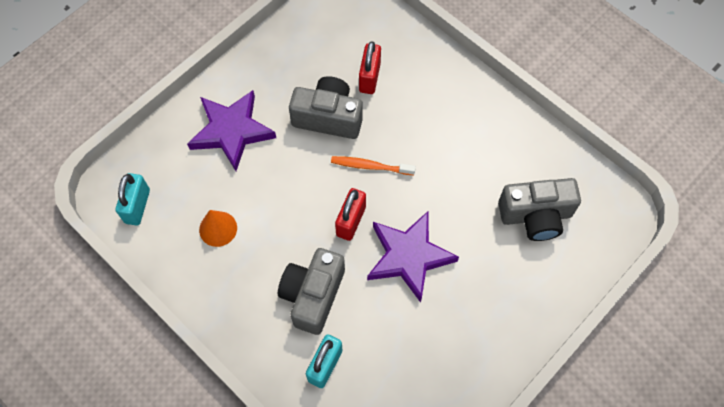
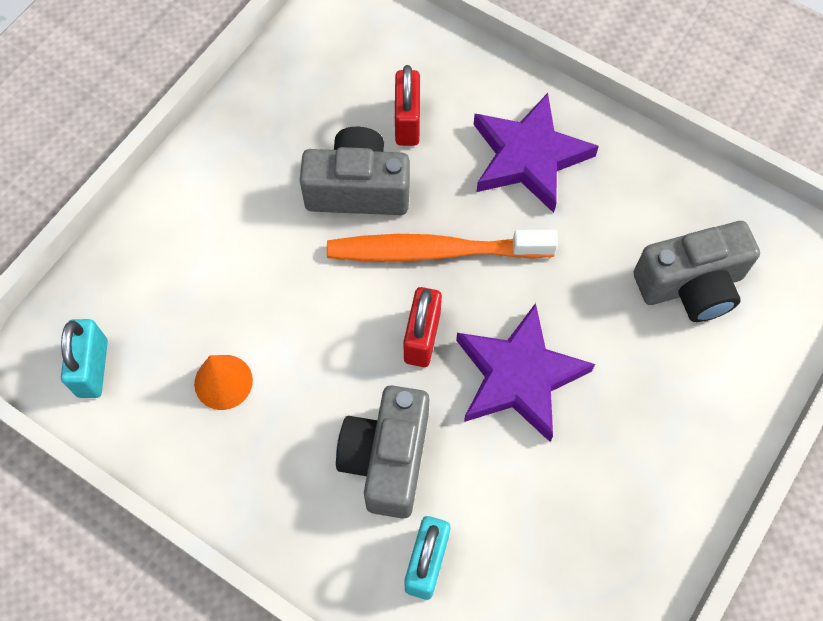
camera: 10 degrees left, 0 degrees up
(231, 131) = (217, 232): purple star -> purple star (528, 157)
(371, 166) = (435, 251): orange toothbrush -> orange toothbrush, size x1.79

